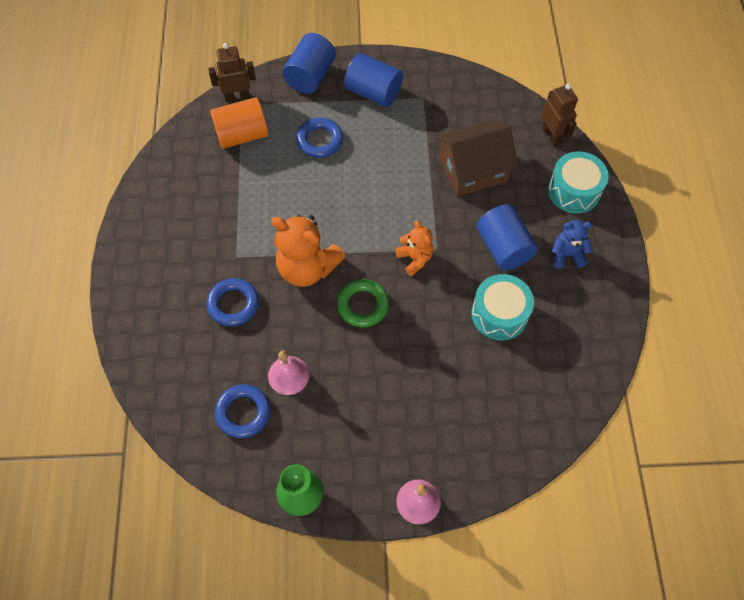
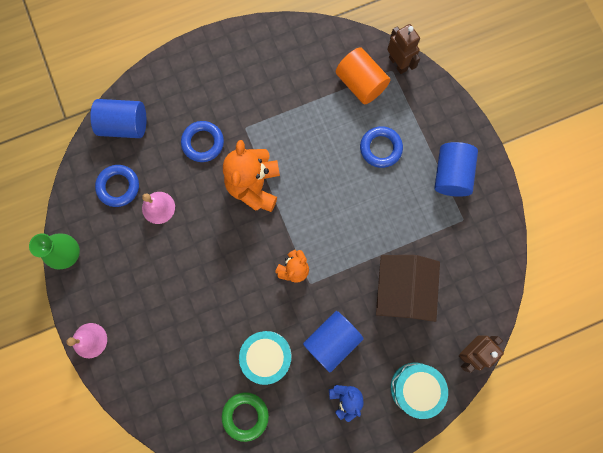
camera: 70 degrees right, 15 degrees up
(310, 76) = (446, 114): blue cylinder -> blue cylinder (125, 125)
(362, 305) = (236, 241): green ring -> green ring (245, 416)
(473, 170) = (402, 290): brown house -> brown house turned 45 degrees clockwise

